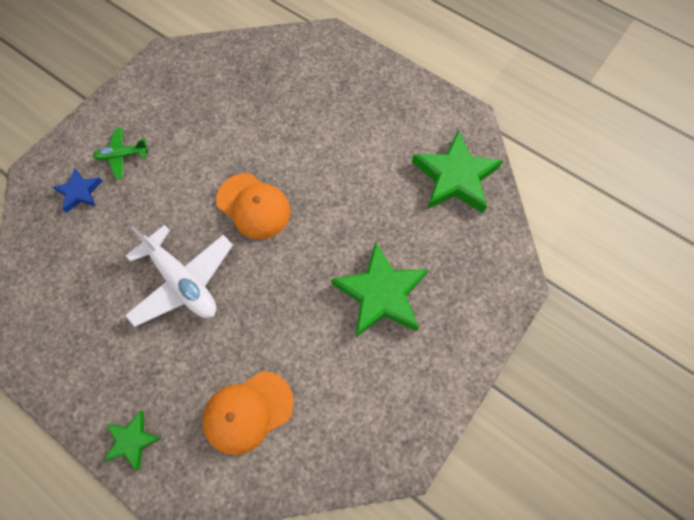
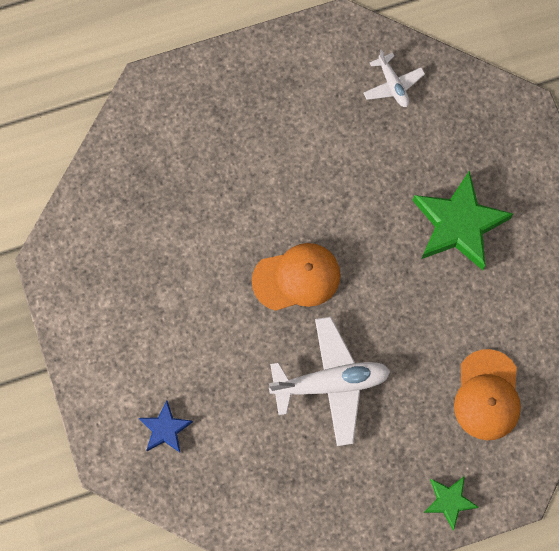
camera: 55 degrees left, 5 degrees up
(122, 156) = (150, 367): green plane -> none
(455, 177) = (393, 85): green star -> white plane

